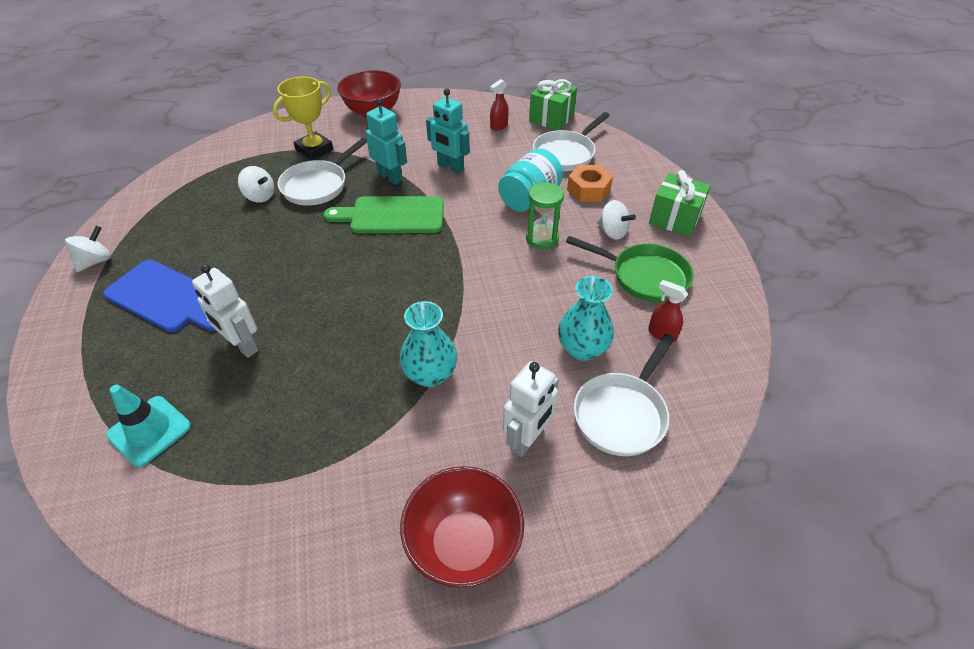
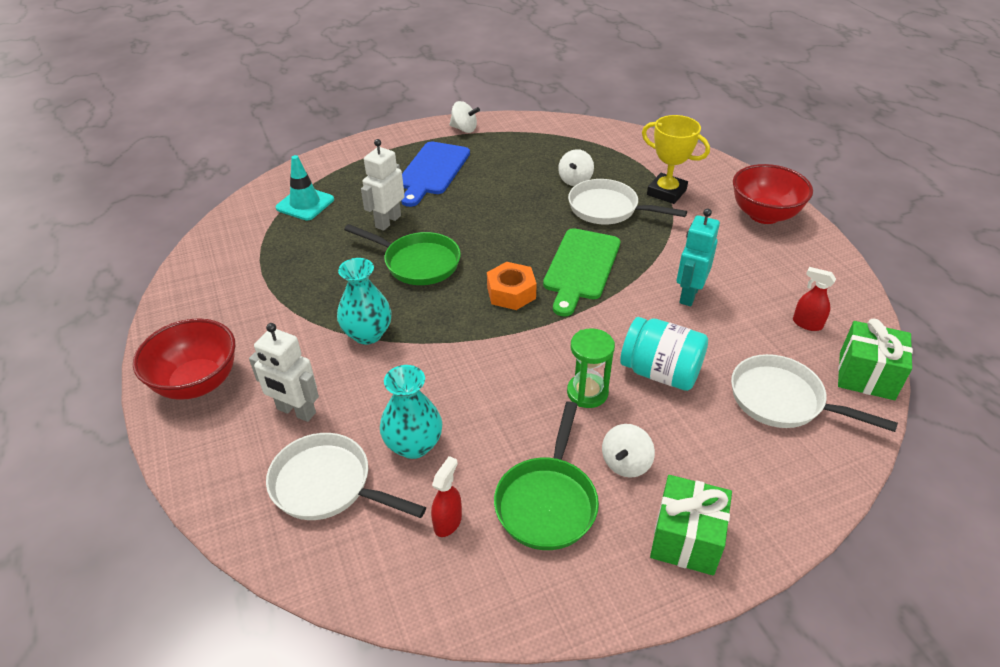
camera: 80 degrees right, 5 degrees down
(332, 325) = (417, 263): none -> green pan
(390, 177) = (646, 253): turquoise robot -> none
(392, 215) = (581, 267): green cutting board -> green cutting board turned 150 degrees counterclockwise
(588, 190) = (708, 431): orange nut -> orange nut (511, 293)

